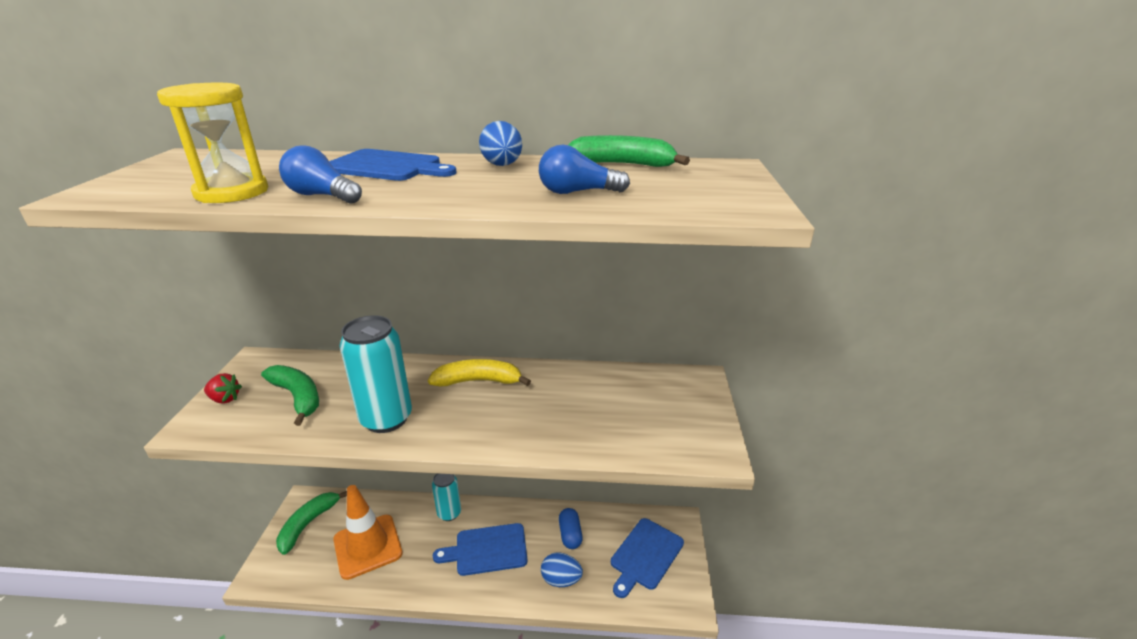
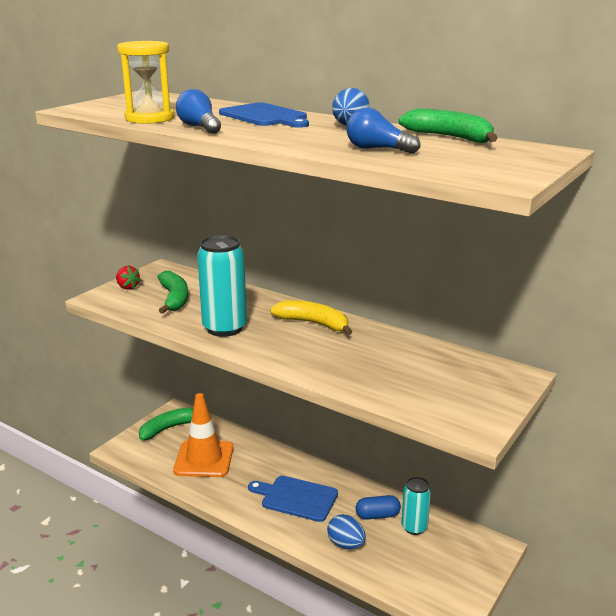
camera: 30 degrees right, 5 degrees down
(449, 513) = (281, 460): turquoise can -> turquoise can (414, 527)
(570, 534) = (377, 515): blue capsule -> blue capsule turned 60 degrees clockwise
(645, 555) = (439, 559): blue cutting board -> none

